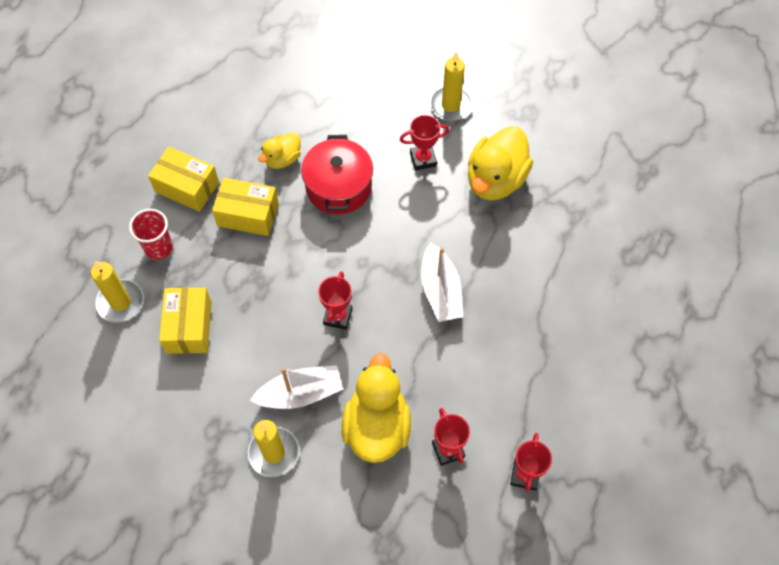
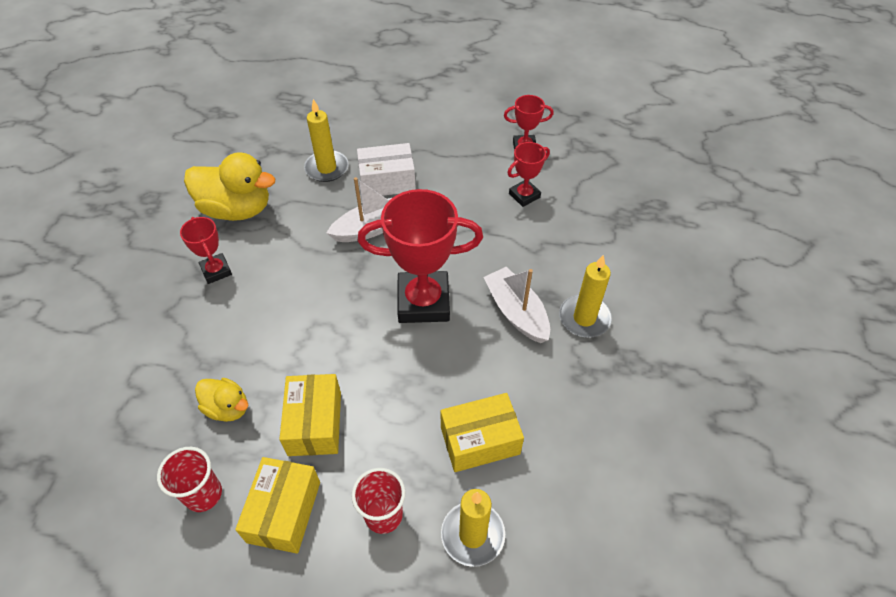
camera: 105 degrees left, 10 degrees down
(219, 140) = (203, 494): none -> red cup
(338, 187) = (262, 339): red pot -> none
(338, 316) = (423, 302): red trophy -> red trophy, size x1.95
(377, 426) = (524, 246): yellow duck -> none
(451, 105) = (140, 261): yellow candle -> yellow candle (327, 168)
(502, 317) = (387, 181): none -> white box

